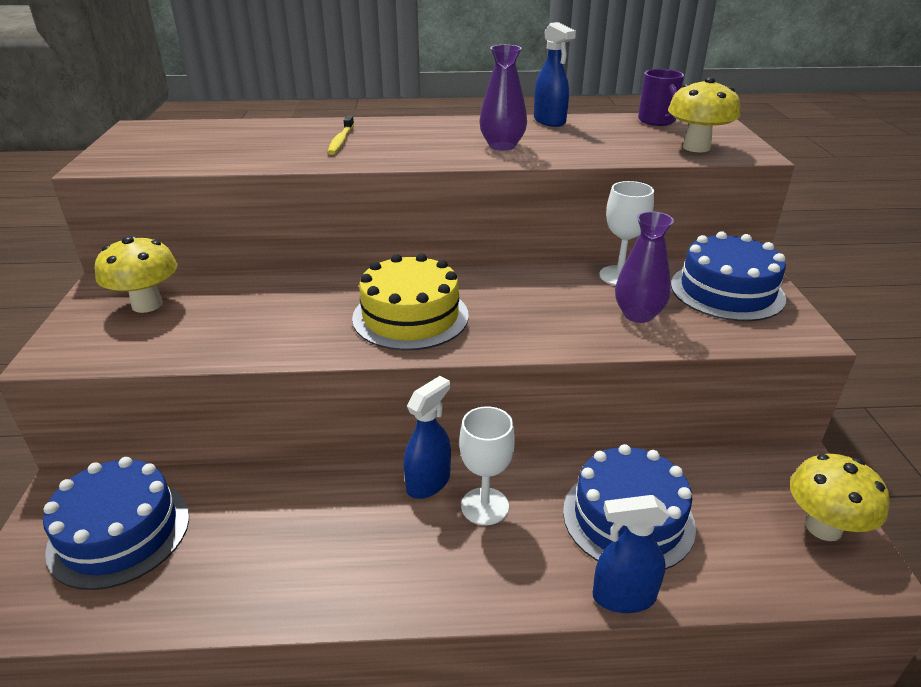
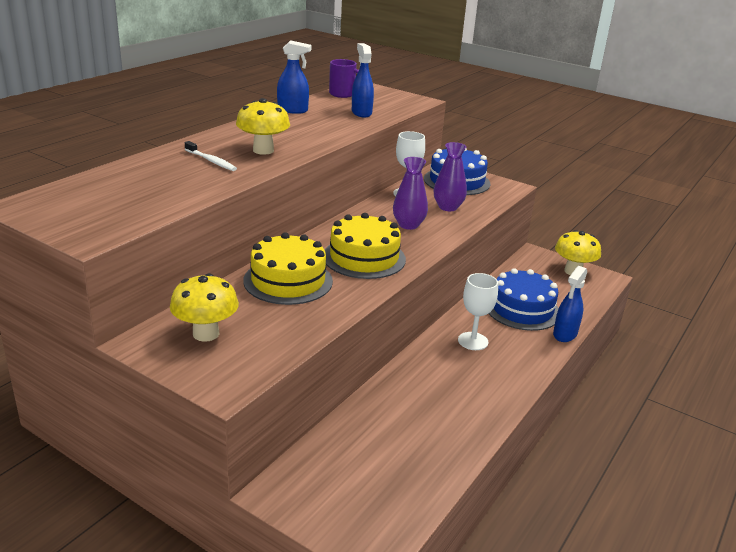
camera: 55 degrees left, 5 degrees down
(119, 532) = (351, 475): blue cake -> none
(298, 298) = (288, 281): none -> yellow cake
(341, 141) = (211, 161): yellow toothbrush -> white toothbrush
(428, 482) = (436, 349): blue spray bottle -> blue spray bottle (361, 113)
(502, 146) = (309, 133): purple vase -> purple vase (408, 225)
(696, 147) = (394, 104): yellow mushroom -> yellow mushroom (263, 150)

